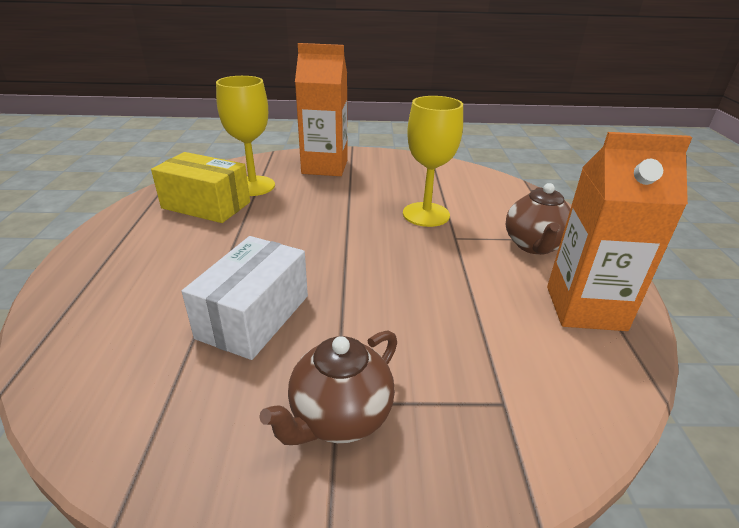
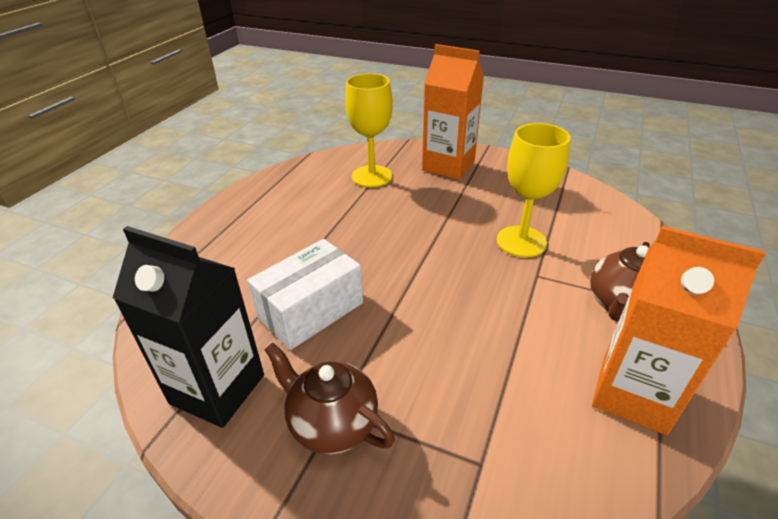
camera: 25 degrees right, 5 degrees up
(182, 425) = (217, 389): none -> black carton
(206, 205) = (323, 189): yellow box -> none
(339, 417) = (332, 424): brown teapot -> brown teapot turned 60 degrees clockwise

